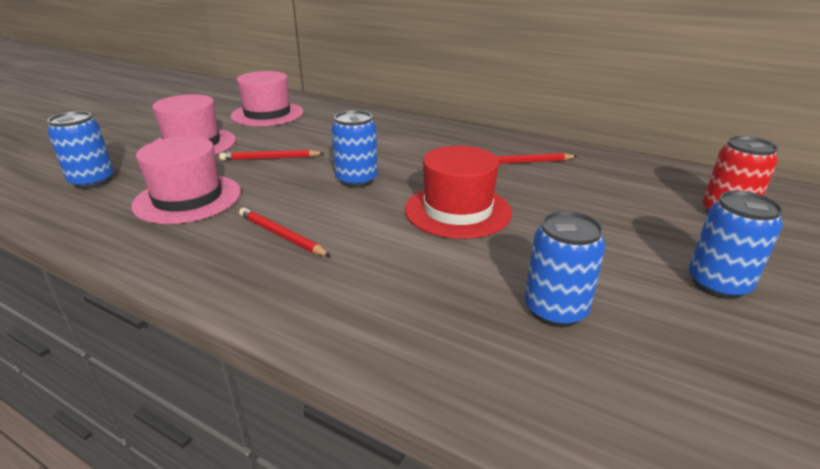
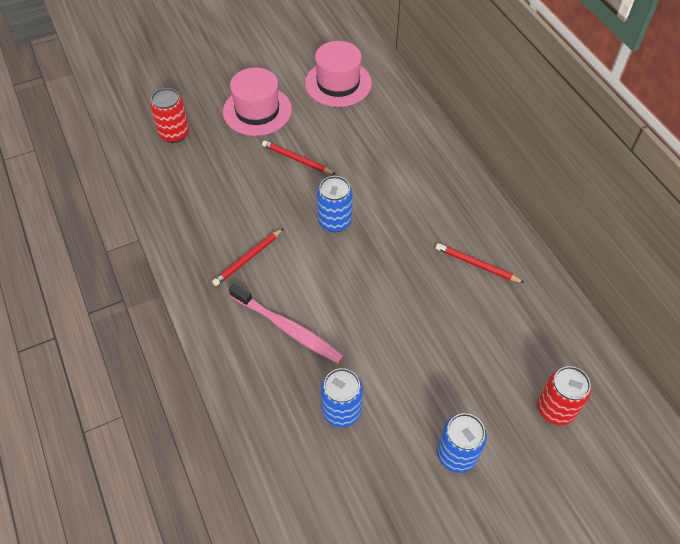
camera: 35 degrees right, 25 degrees up
(92, 181) = (174, 134): blue can -> red can
(188, 198) = (218, 186): pink hat -> none
(281, 235) = (248, 258): red pencil -> red pencil turned 120 degrees counterclockwise
(397, 269) = (288, 328): none -> pink toothbrush
(457, 210) = (371, 295): red hat -> none

